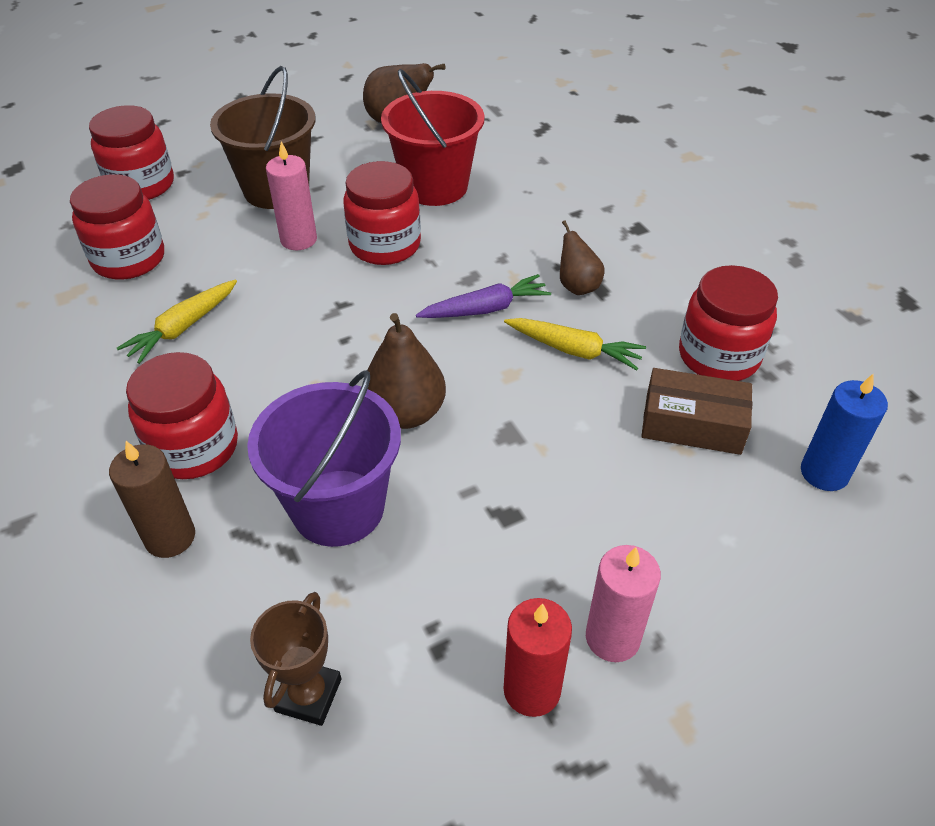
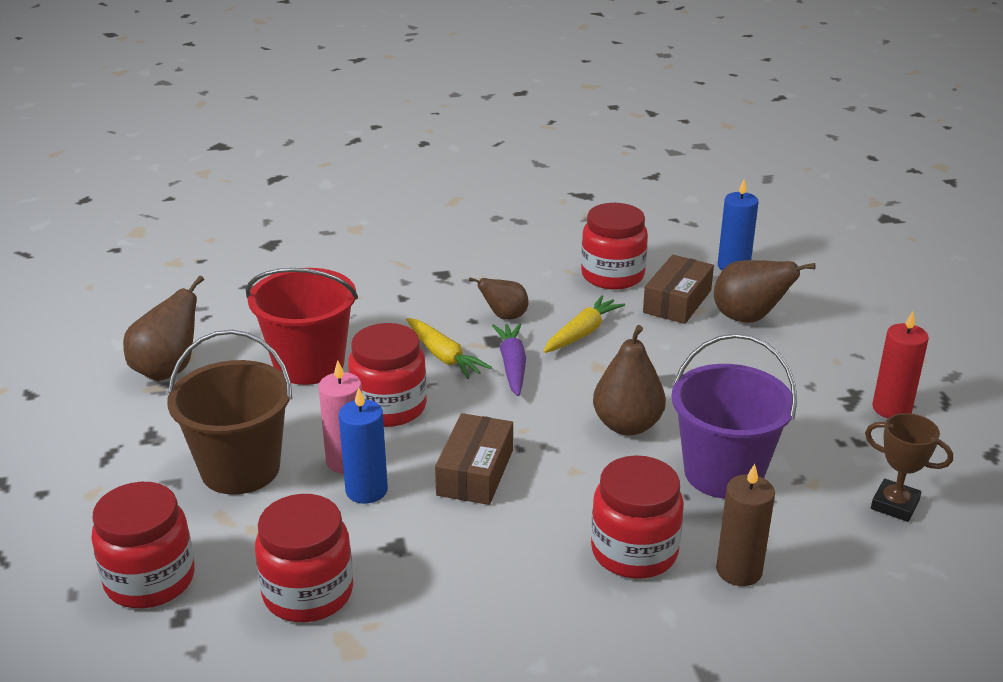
camera: 75 degrees left, 15 degrees down
(183, 328) = (456, 553): yellow carrot -> yellow carrot (444, 356)
(260, 259) = (366, 490): none -> blue candle
(299, 317) = (475, 472): none -> brown box
(612, 637) = (854, 371): pink candle -> none
(690, 502) = (748, 318): none -> brown pear

